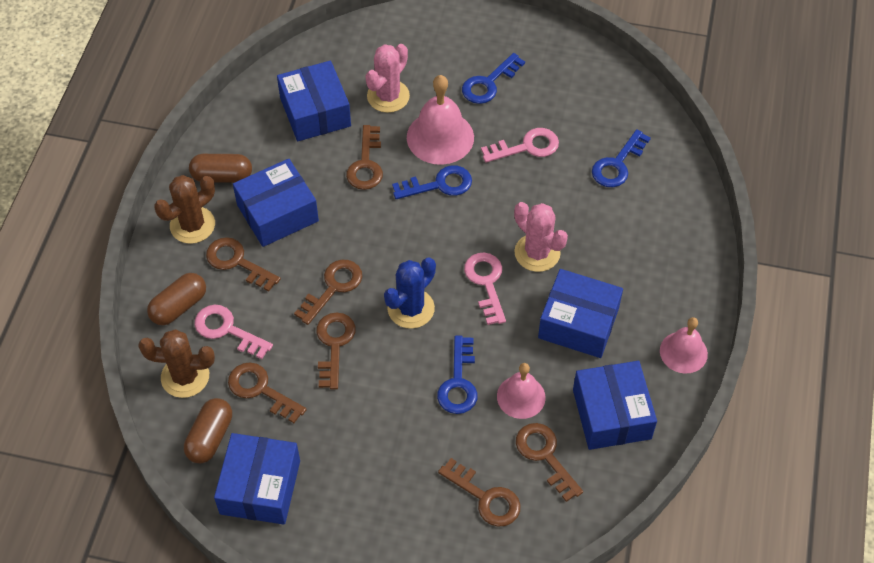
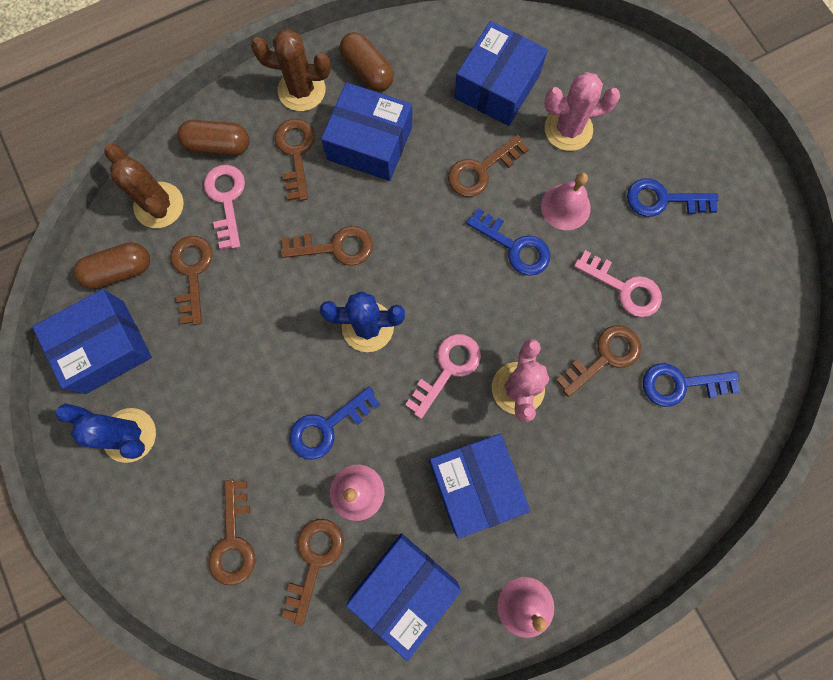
camera: 50 degrees right, 20 degrees up
(334, 345) = (281, 294): brown key -> brown key (604, 357)
(345, 515) = (129, 435): none -> blue cactus
(440, 137) = (565, 207): pink bell -> pink bell, size x0.64

